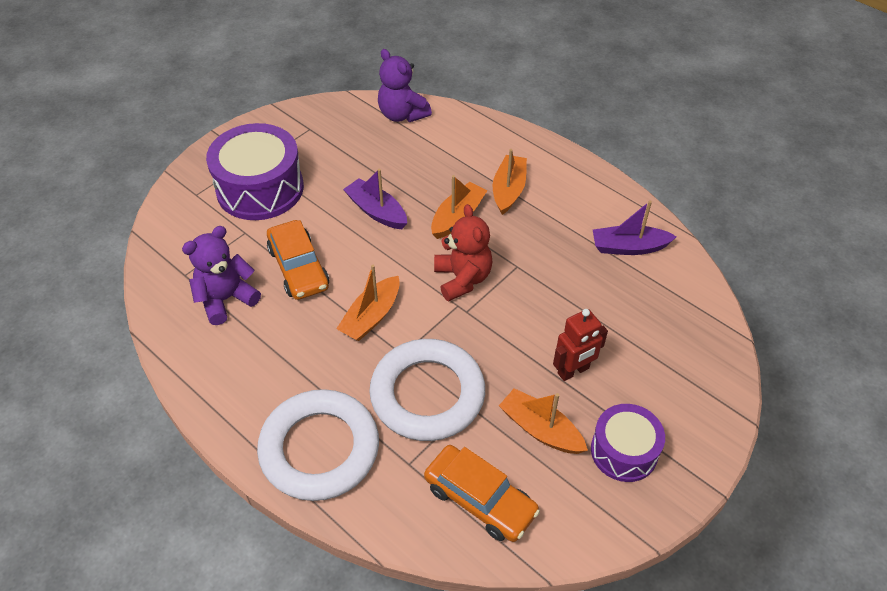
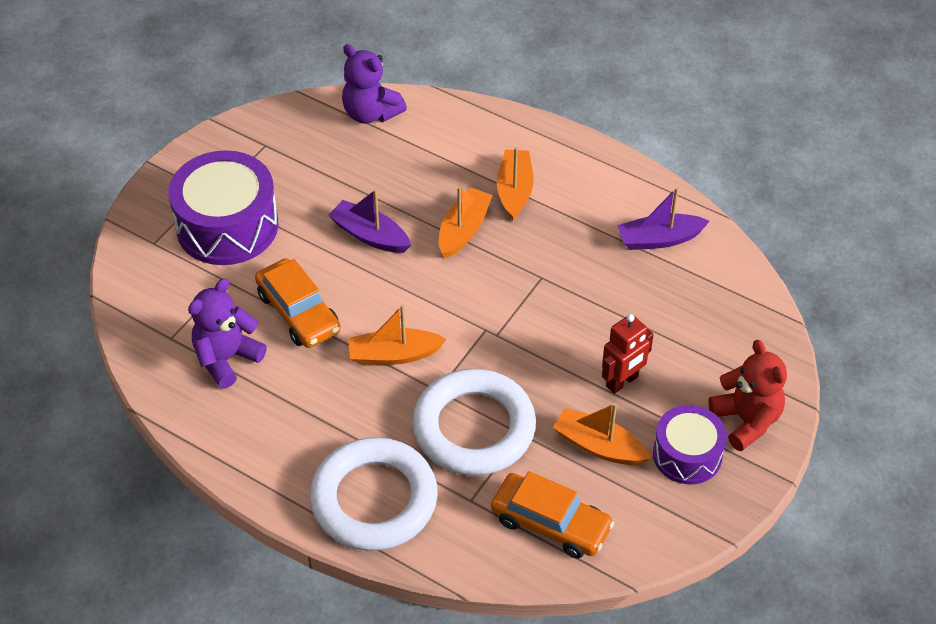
camera: 10 degrees left, 0 degrees up
(371, 316) = (394, 355): orange boat -> orange boat turned 60 degrees clockwise
(462, 279) = (484, 299): red teddy bear -> red teddy bear (746, 420)

